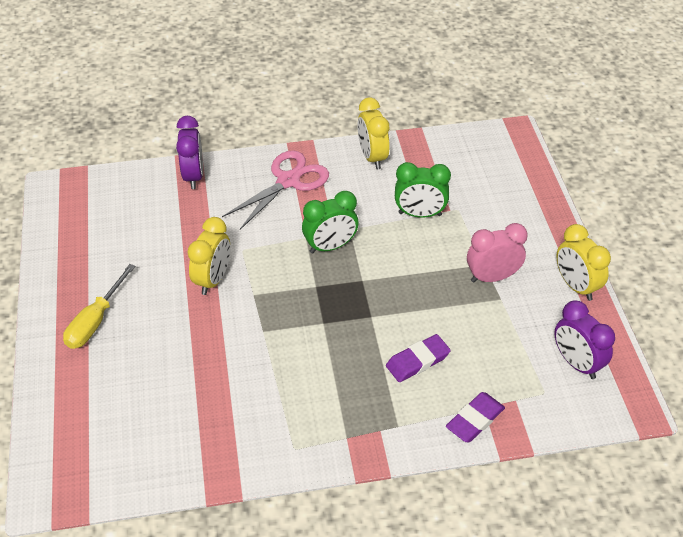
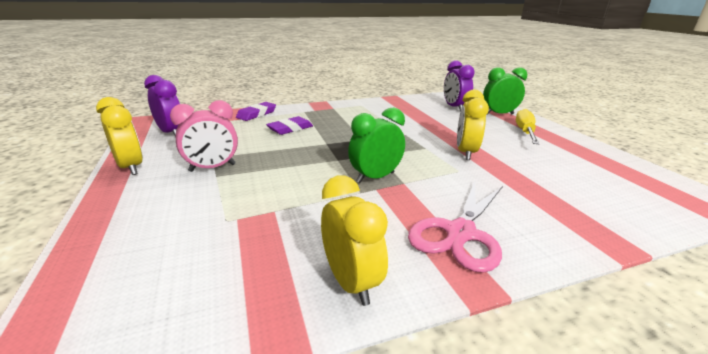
camera: 170 degrees right, 20 degrees down
(193, 176) = (586, 228): purple clock -> purple clock (454, 107)
(420, 214) = (278, 211): green clock -> green clock (499, 114)

